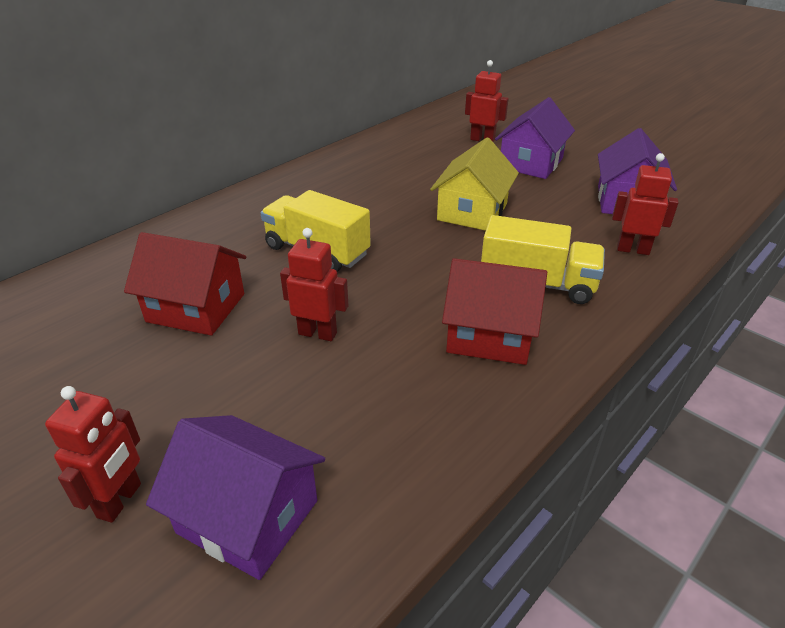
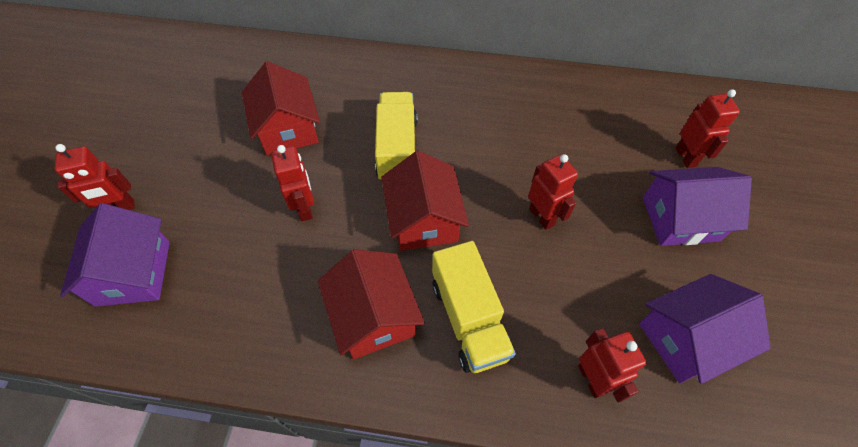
camera: 55 degrees right, 20 degrees up
(413, 267) = (424, 220): none -> red house
(472, 212) = (542, 216): yellow house -> red robot

